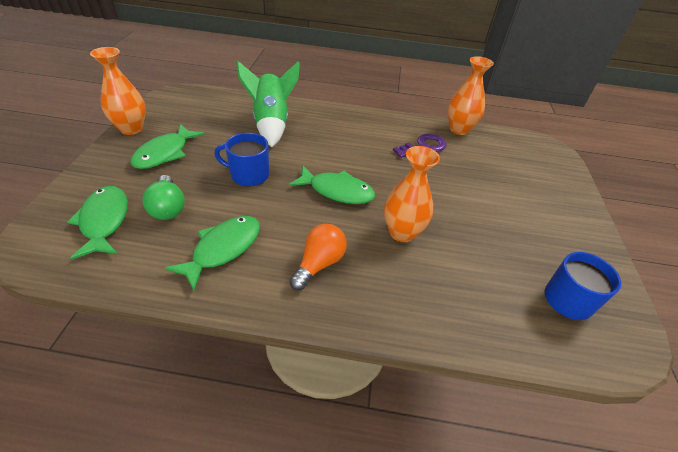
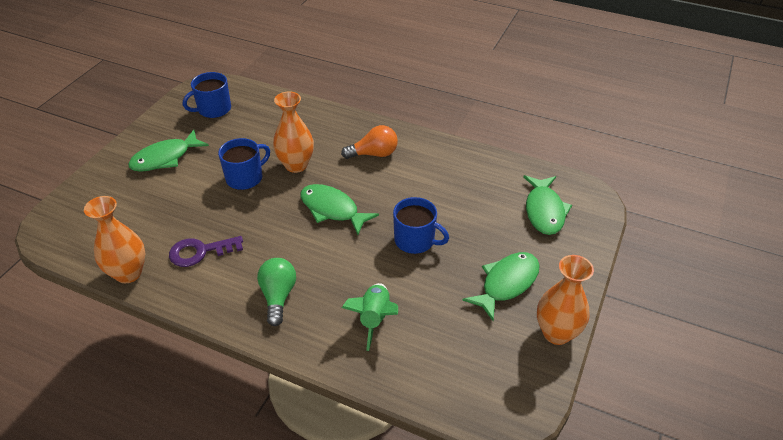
camera: 160 degrees left, 0 degrees up
(168, 207) = (492, 216): green light bulb -> green light bulb (278, 296)
(223, 249) = (444, 174): green fish -> green fish (165, 158)
(271, 124) = (374, 319): green rocket -> green rocket, size x0.65
(319, 264) = (374, 154): orange light bulb -> orange light bulb turned 150 degrees counterclockwise
(442, 210) = (245, 177): none -> blue mug

